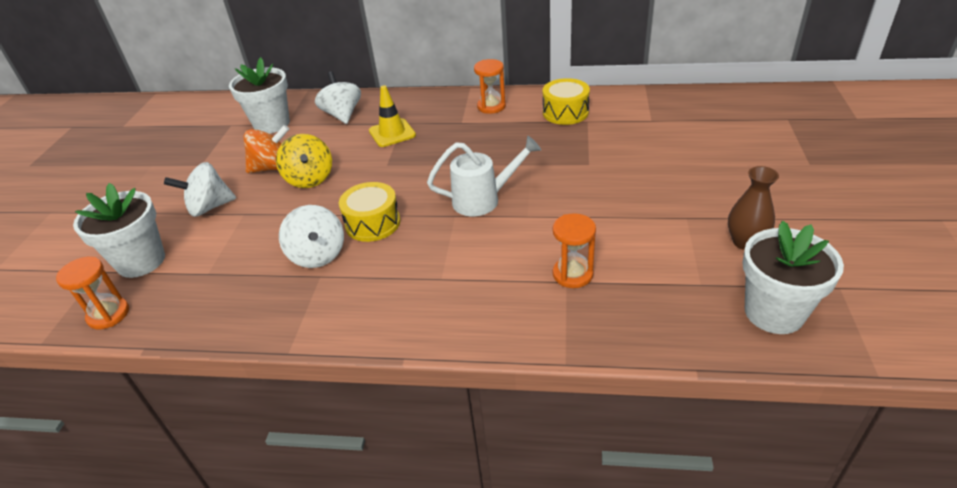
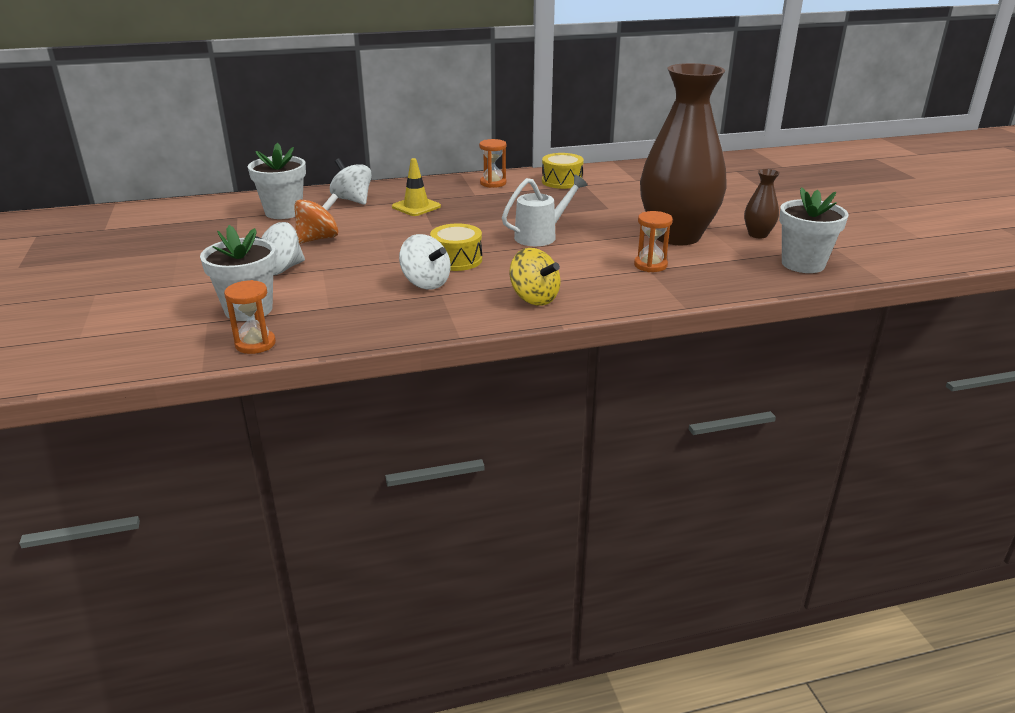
camera: 25 degrees left, 10 degrees down
(309, 179) = (365, 241): yellow spinning top -> yellow spinning top (534, 298)
(638, 226) = (676, 236): none -> brown vase

